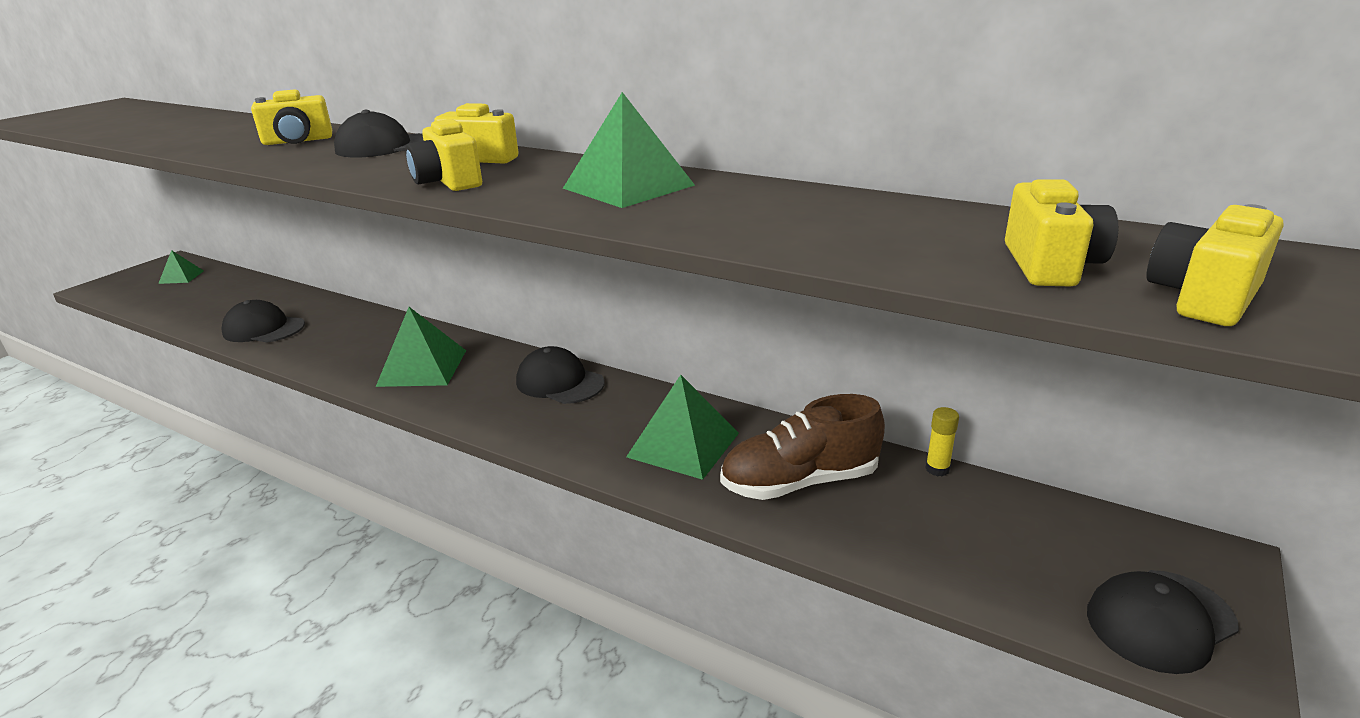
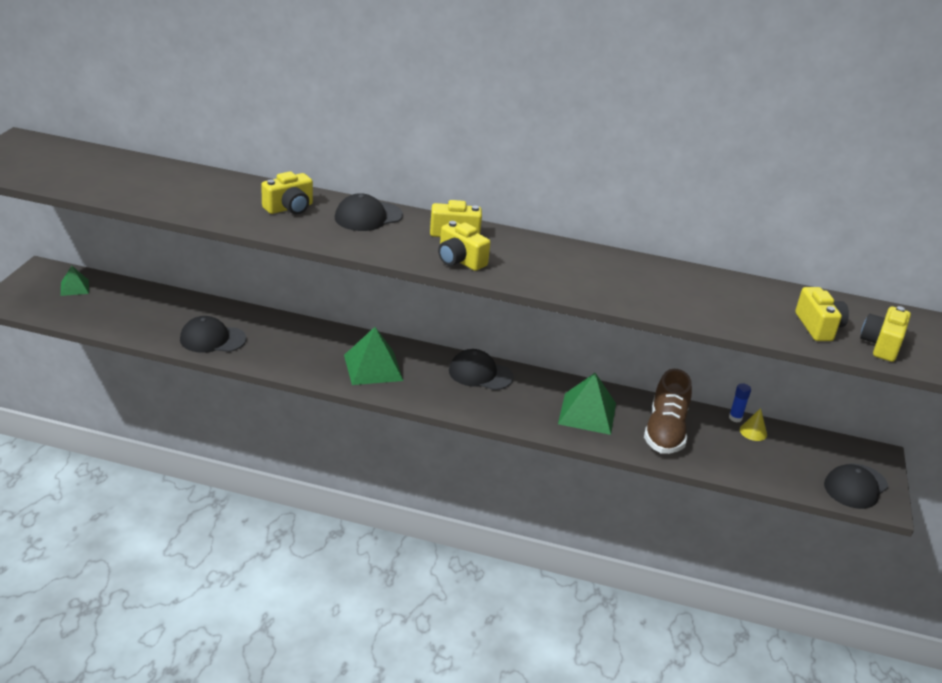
camera: 20 degrees left, 5 degrees up
(628, 186) = (576, 265): green pyramid -> none
(799, 482) = (665, 432): brown shoe -> brown shoe turned 45 degrees counterclockwise
(937, 469) = (735, 418): yellow glue stick -> blue glue stick
(963, 494) = (753, 432): none -> yellow cone

